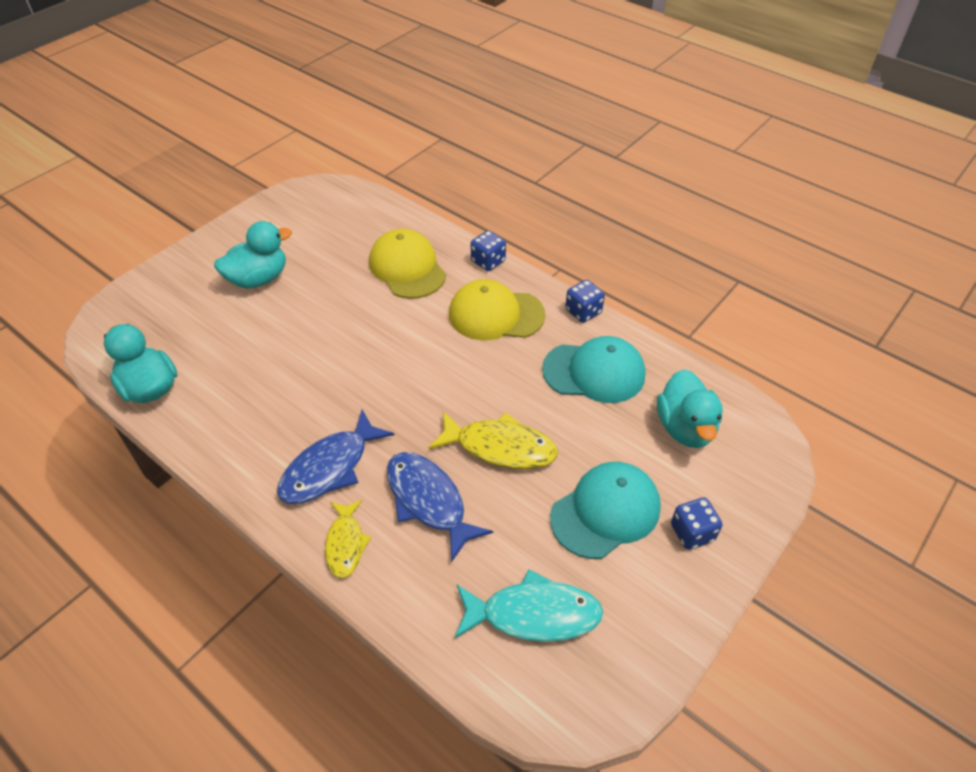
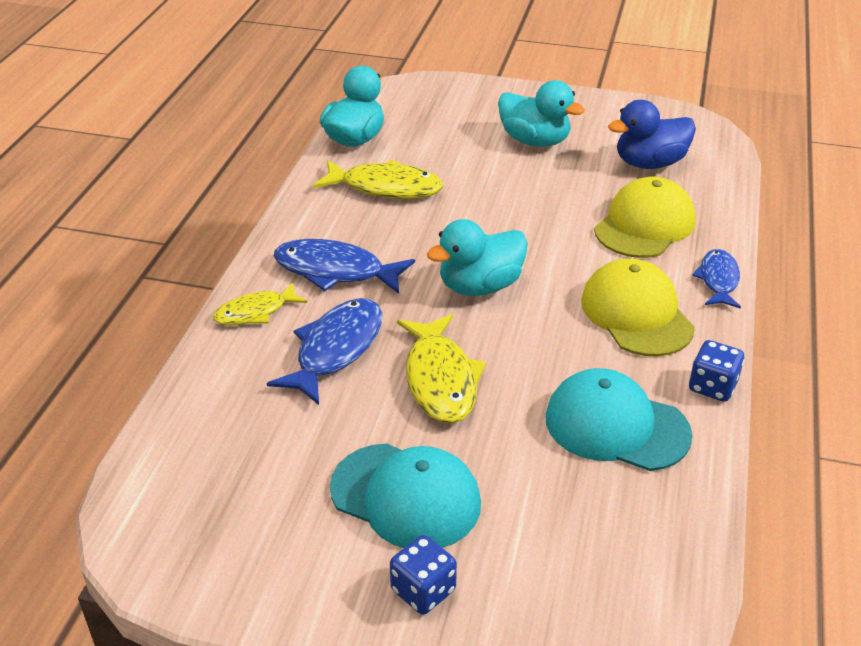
camera: 65 degrees right, 10 degrees down
(242, 393) = (386, 188): none -> yellow fish
(340, 233) = (649, 163): none -> blue duck
(488, 261) = (718, 280): blue dice -> blue fish
(534, 614) = (239, 473): turquoise fish -> none
(594, 372) = (616, 426): turquoise cap -> turquoise cap turned 135 degrees clockwise
(685, 428) = (591, 542): turquoise duck -> turquoise duck (480, 286)

